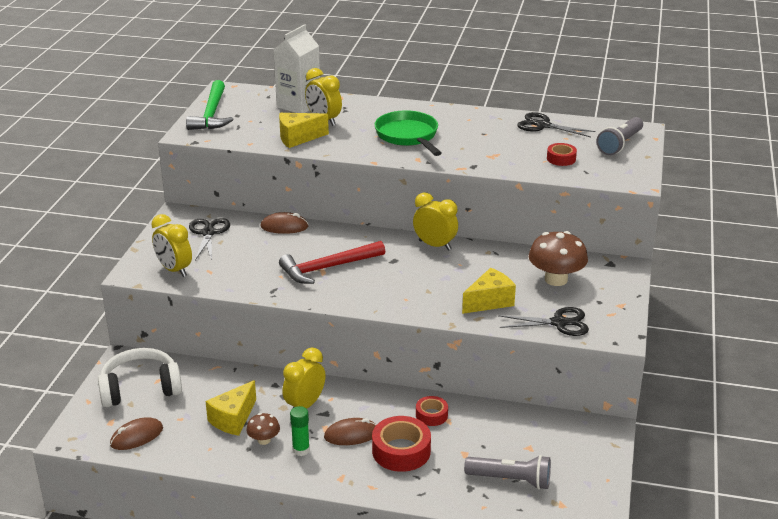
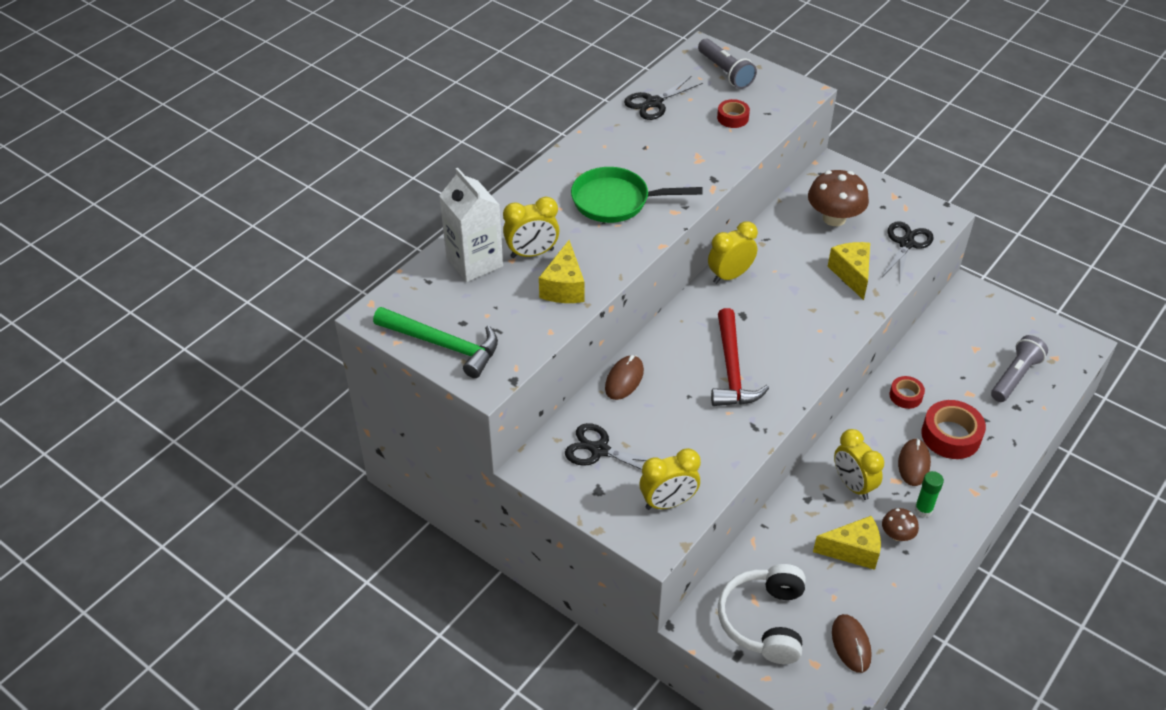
camera: 65 degrees left, 15 degrees up
(233, 419) = (853, 551): yellow cheese -> yellow cheese turned 60 degrees counterclockwise

